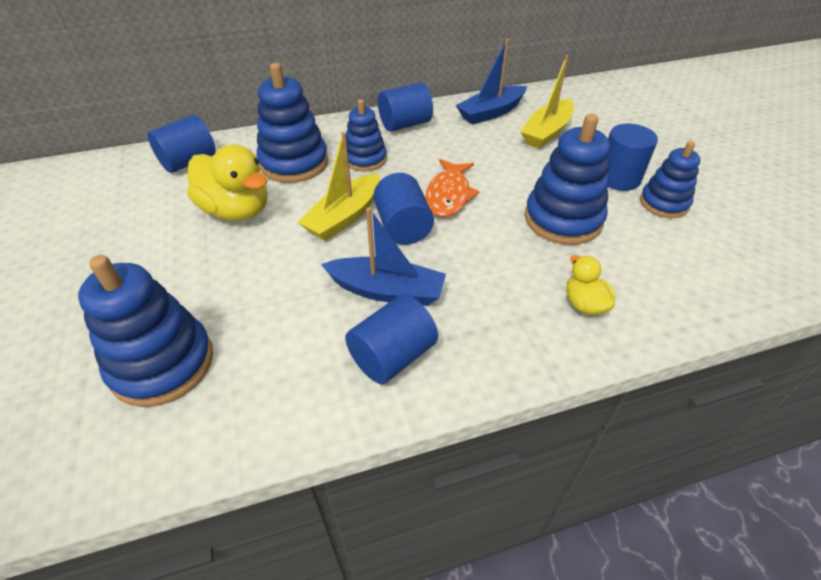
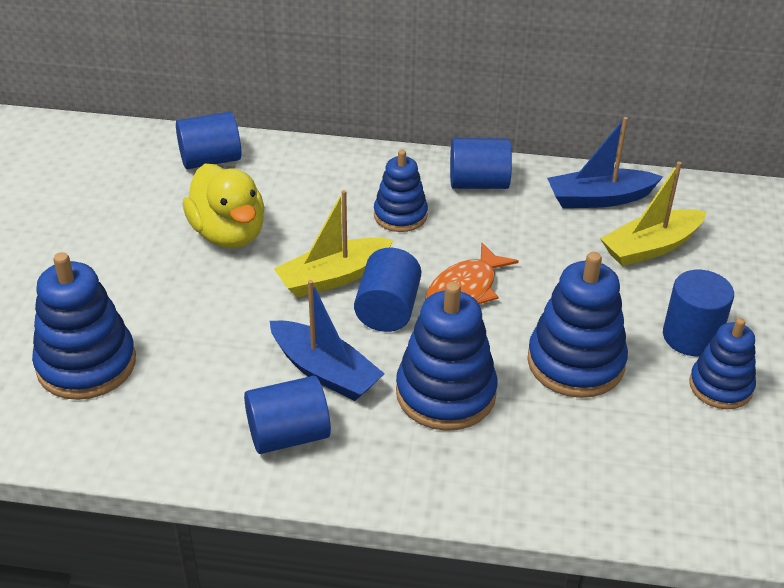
camera: 25 degrees right, 5 degrees down
(294, 163) = (319, 196): blue stacking toy -> blue stacking toy (445, 393)
(584, 304) = (520, 460): yellow duck -> none

